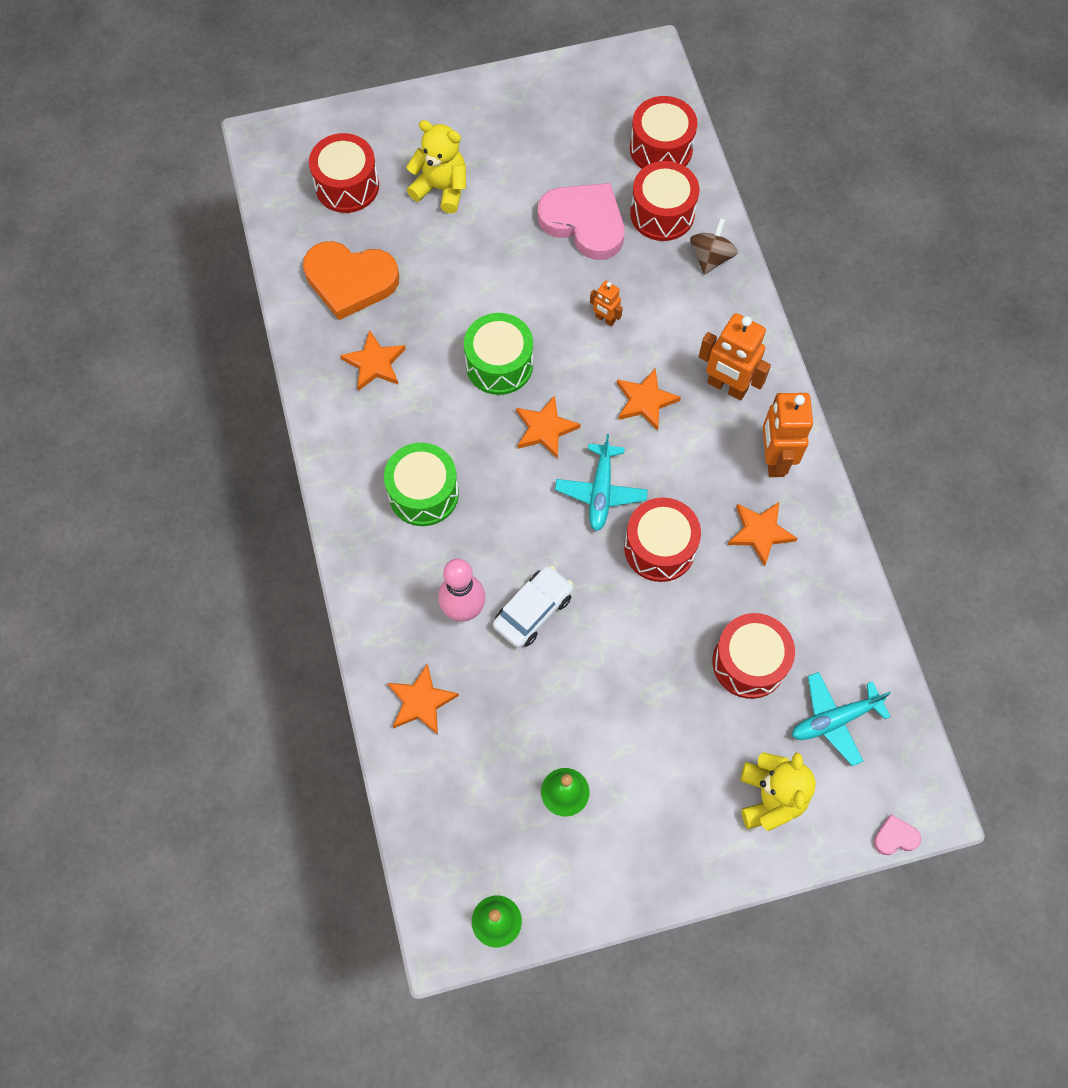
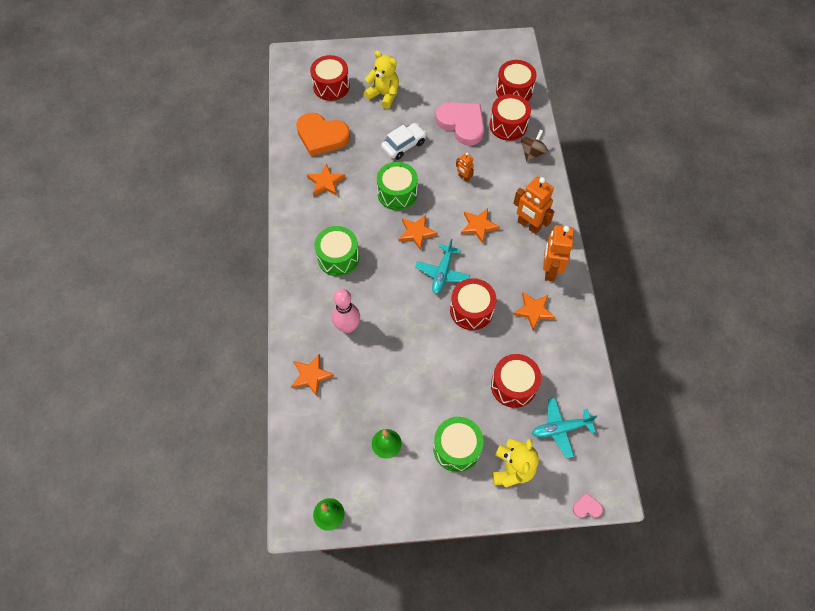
camera: 10 degrees right, 5 degrees down
(533, 610) = (389, 334): white car -> white car (404, 145)
(678, 780) = (456, 448): none -> green drum

